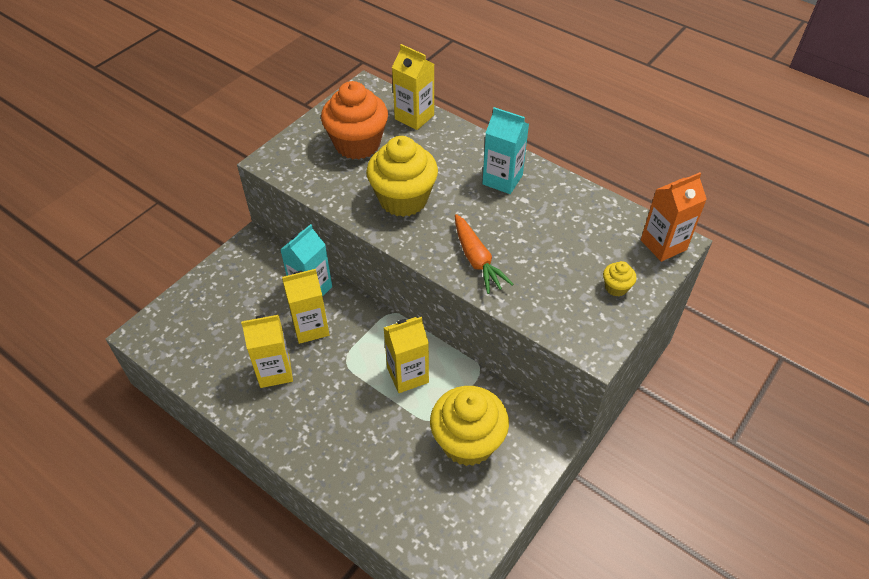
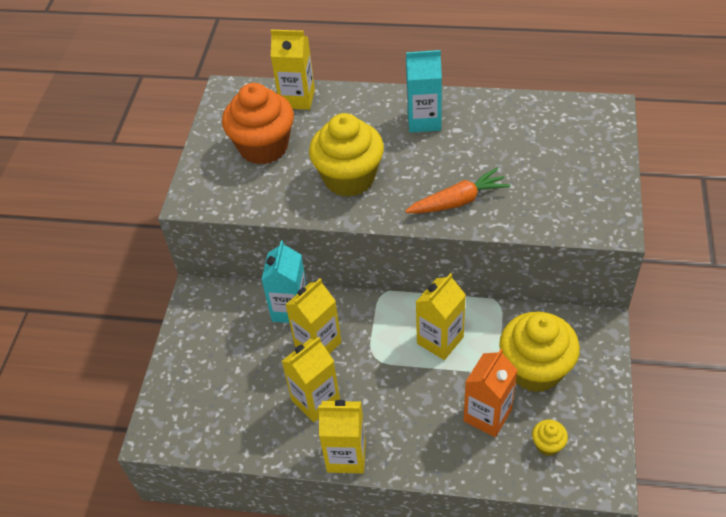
camera: 25 degrees left, 0 degrees up
(264, 428) = (346, 456): none -> yellow carton
(477, 260) = (458, 201): orange carrot -> orange carrot turned 60 degrees counterclockwise
(616, 287) = (590, 169): yellow cupcake -> yellow cupcake (547, 445)
(663, 245) = (600, 116): orange carton -> orange carton (487, 415)

